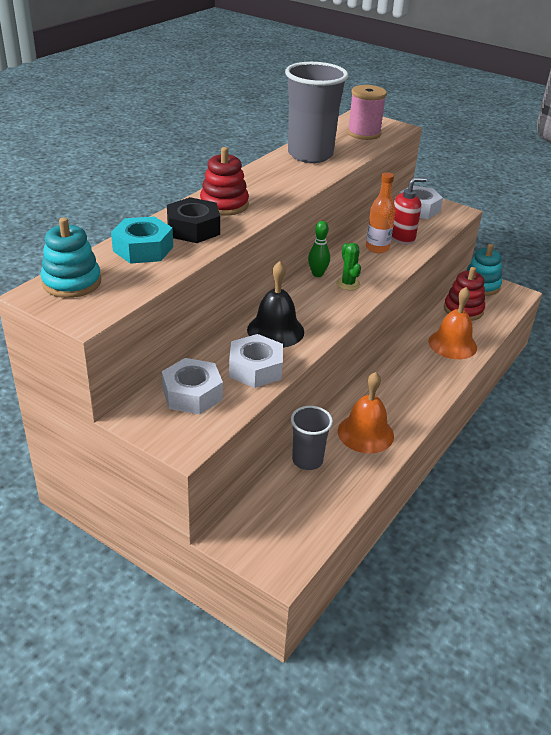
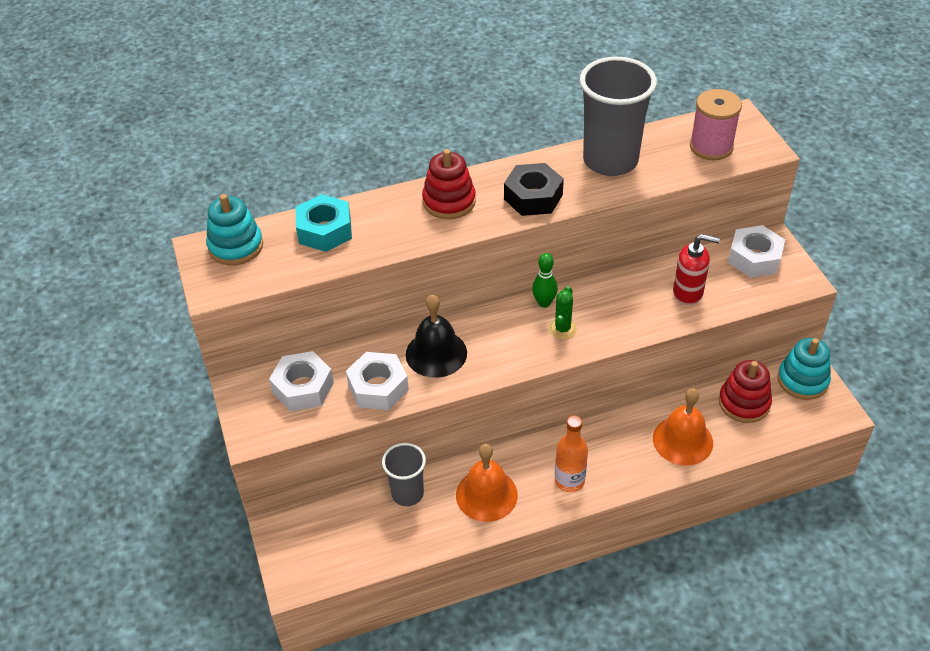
camera: 40 degrees right, 10 degrees up
(193, 229) = (390, 223): black nut -> black nut (533, 197)
(377, 248) = (644, 295): orange bottle -> orange bottle (569, 481)

